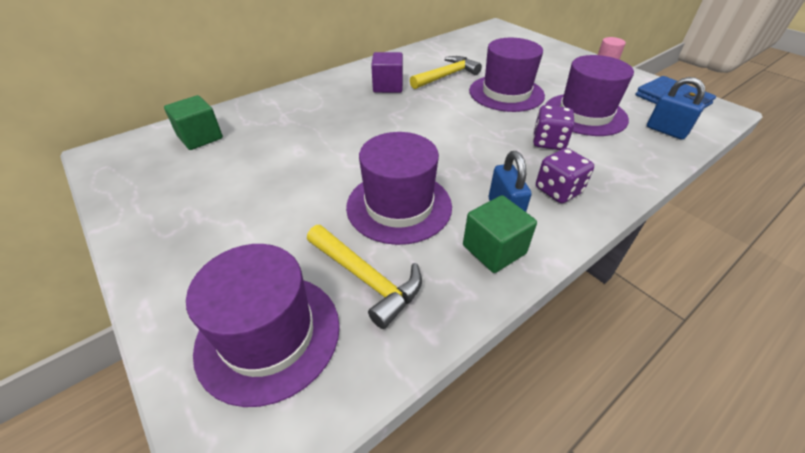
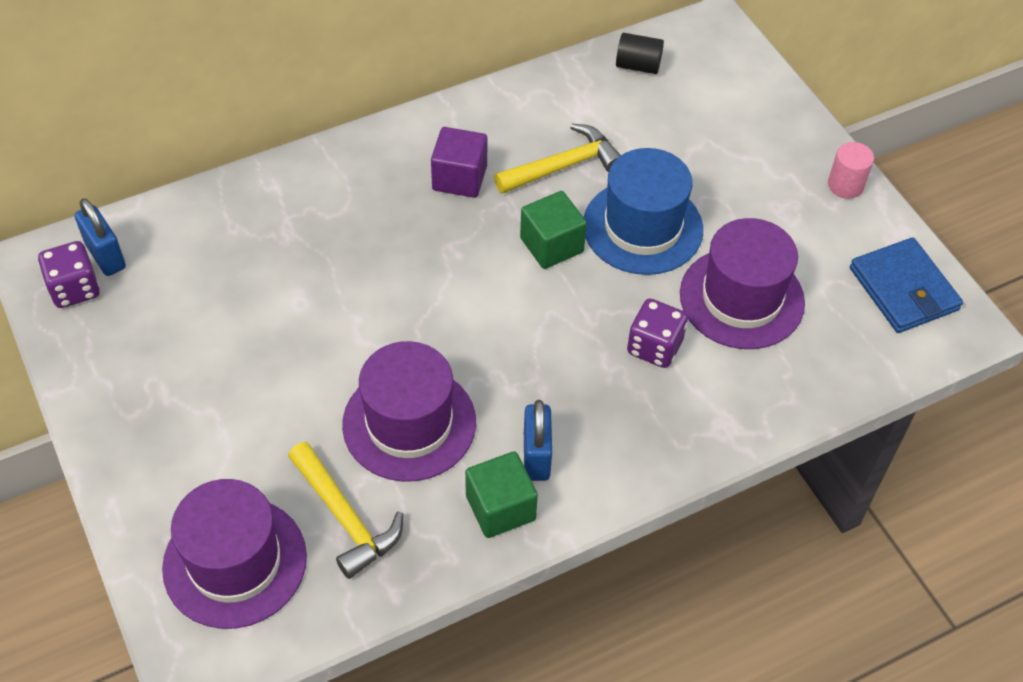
camera: 10 degrees right, 10 degrees up
(200, 137) = (168, 251): green cube -> green cube (551, 245)
(467, 40) = (638, 66): none -> black cylinder
(506, 93) = (642, 227): purple hat -> blue hat
(558, 190) = (621, 436): purple dice -> purple dice (74, 289)
(666, 131) = (842, 355): blue padlock -> blue padlock (105, 256)

